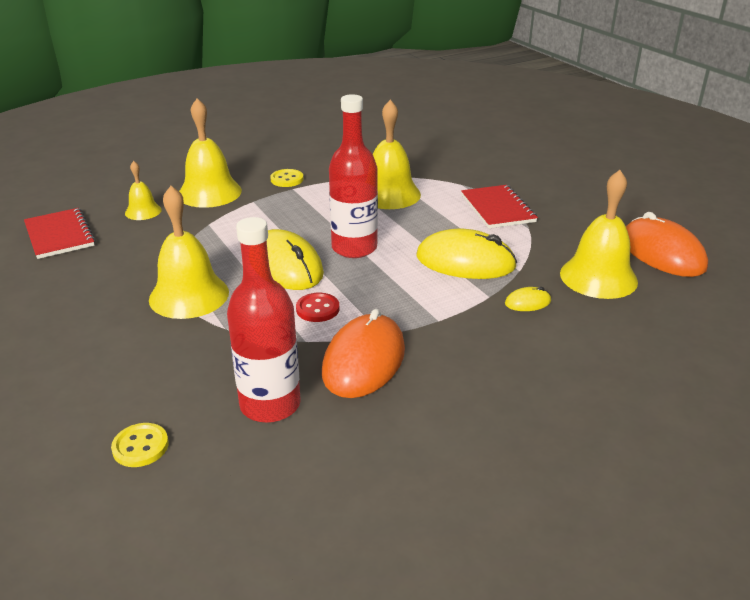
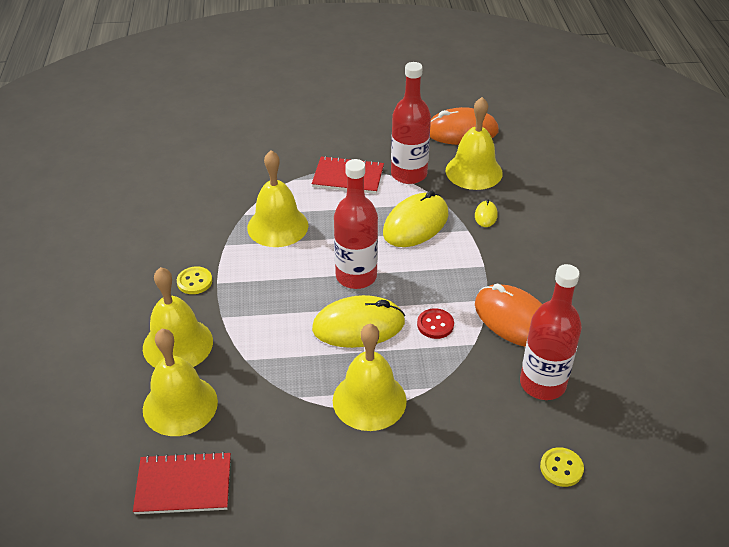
camera: 65 degrees left, 10 degrees up
(143, 211) = (180, 405): yellow bell -> yellow bell, size x1.85
(542, 239) = (409, 174): none -> red bottle

